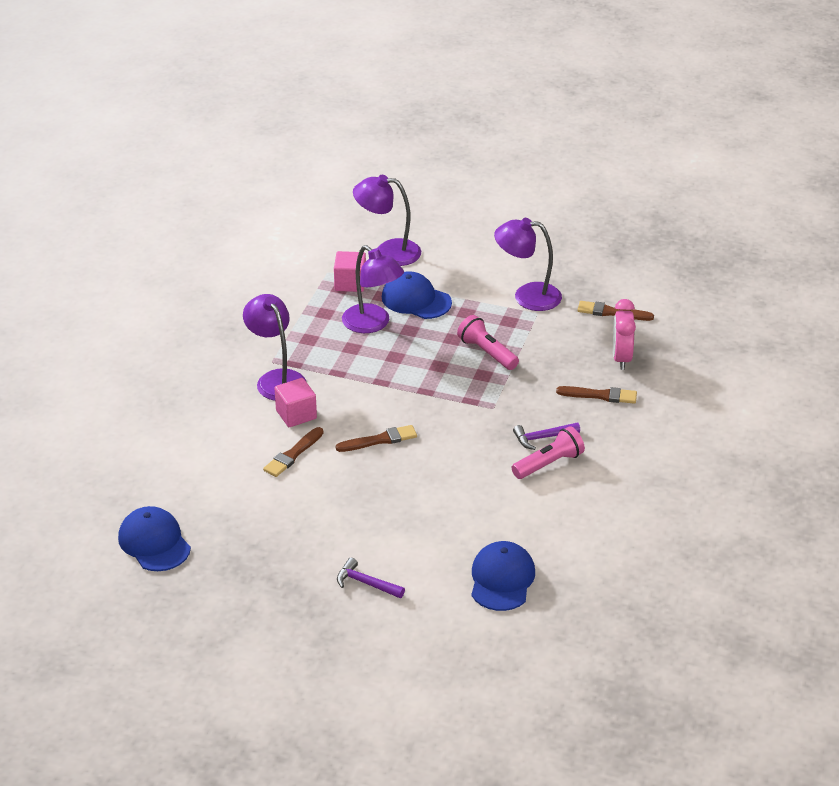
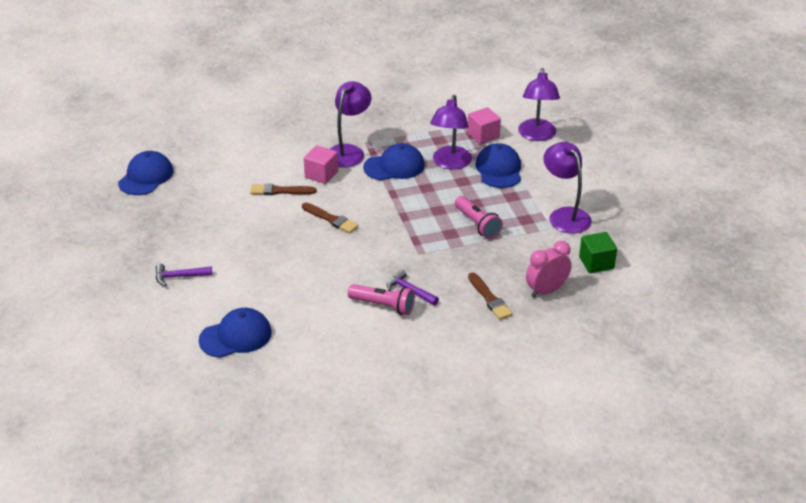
camera: 55 degrees right, 0 degrees up
(337, 361) = (394, 166): none -> blue cap
(366, 583) = (179, 276): purple hammer -> purple hammer turned 90 degrees counterclockwise
(388, 252) = (537, 135): purple lamp -> purple lamp turned 150 degrees counterclockwise
(487, 352) = (477, 224): pink flashlight -> pink flashlight turned 135 degrees clockwise
(611, 312) = (596, 263): brown brush -> green cube

